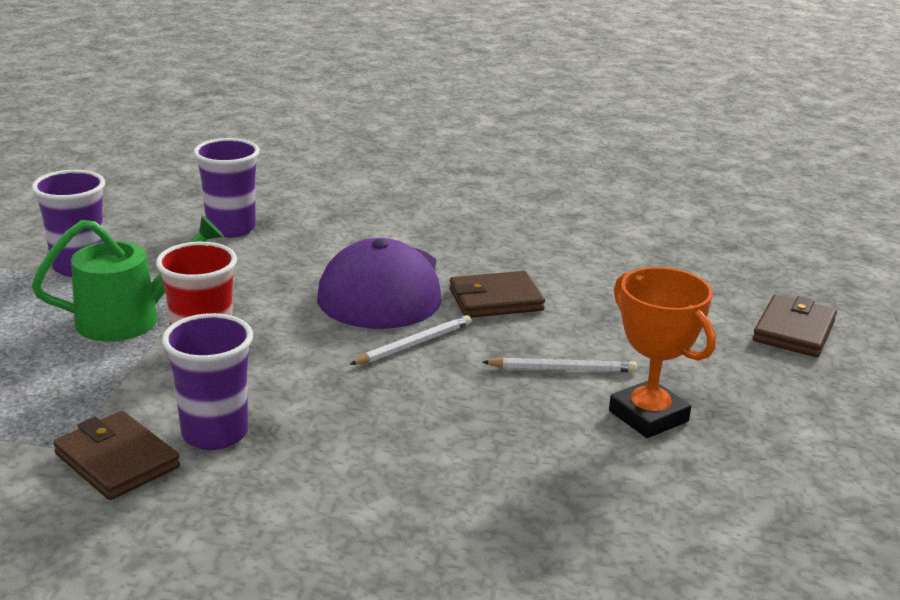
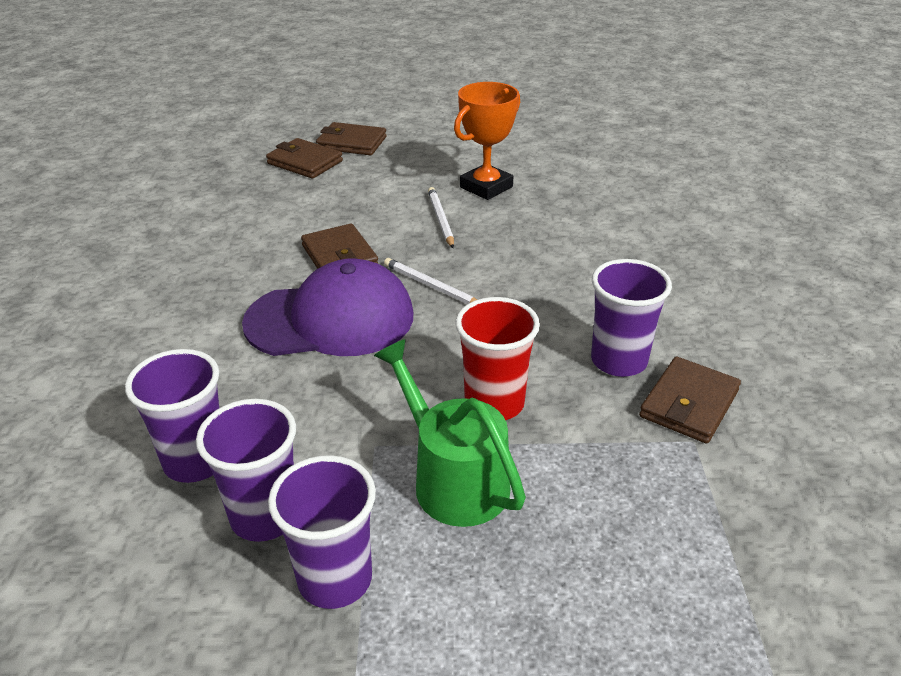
camera: 100 degrees left, 10 degrees up
(156, 248) = (265, 516): none -> purple cup
(731, 296) = (305, 162): none -> brown wallet

